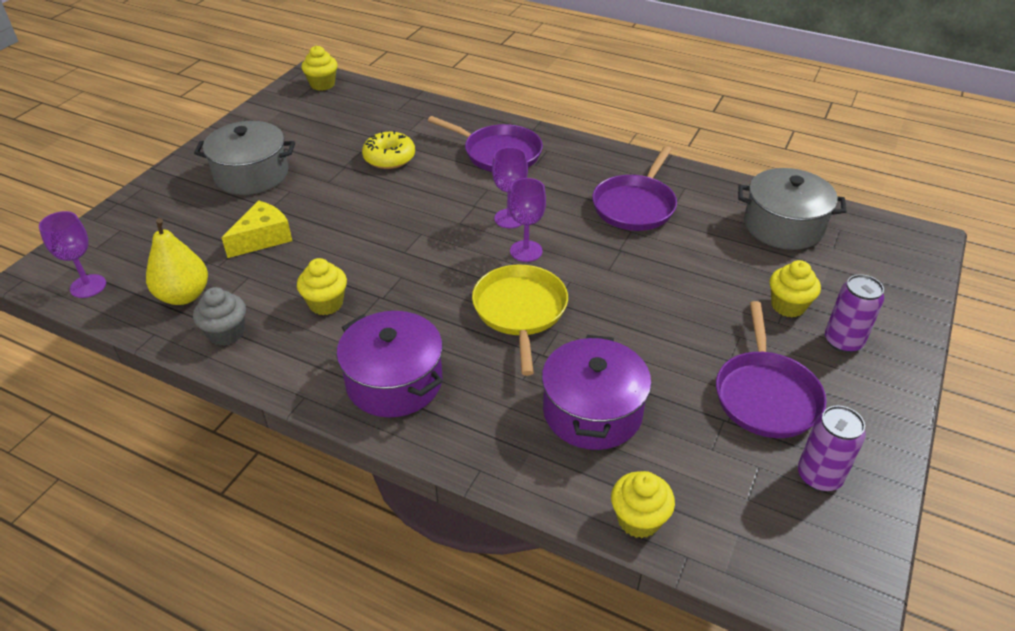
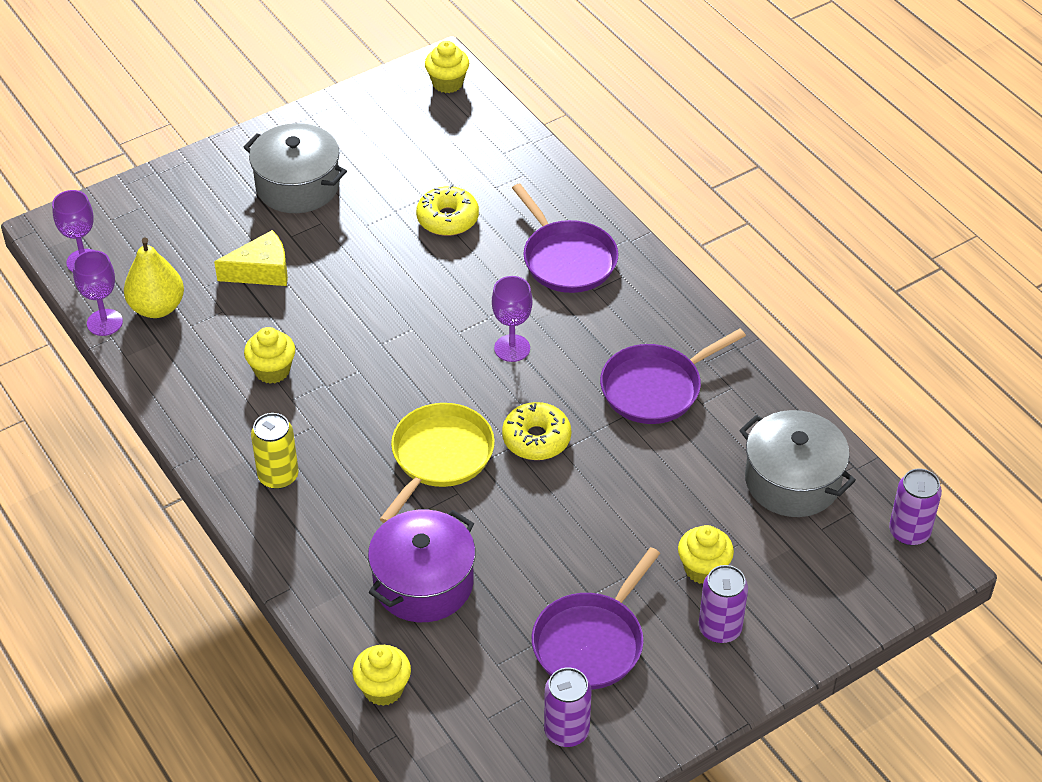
camera: 30 degrees right, 5 degrees up
(226, 333) = (170, 364): grey cupcake -> none
(394, 381) = (278, 476): purple pot -> yellow can
(526, 251) = (497, 393): purple goblet -> purple goblet (104, 322)
(583, 269) = (536, 439): none -> yellow donut
(887, 226) = (909, 532): none -> purple can

